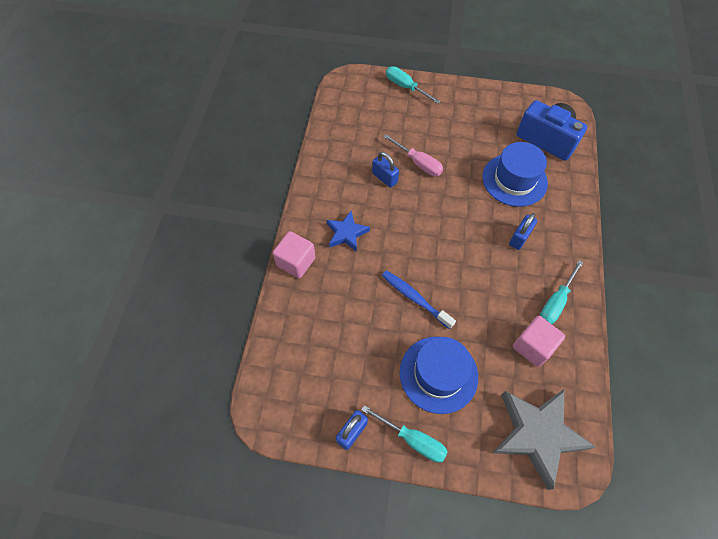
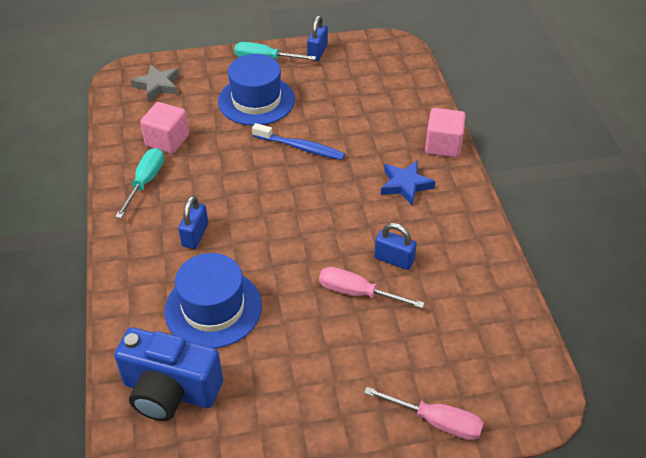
camera: 160 degrees right, 15 degrees down
(405, 87) = (436, 422): turquoise screwdriver -> pink screwdriver
(537, 434) = (157, 85): grey star -> grey star, size x0.55

